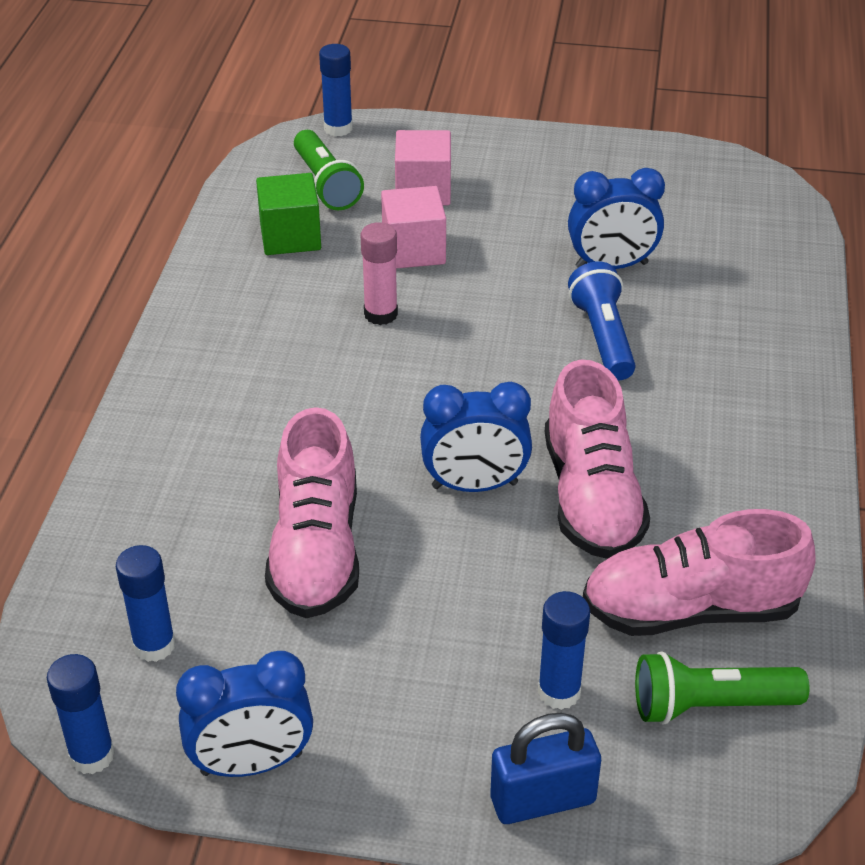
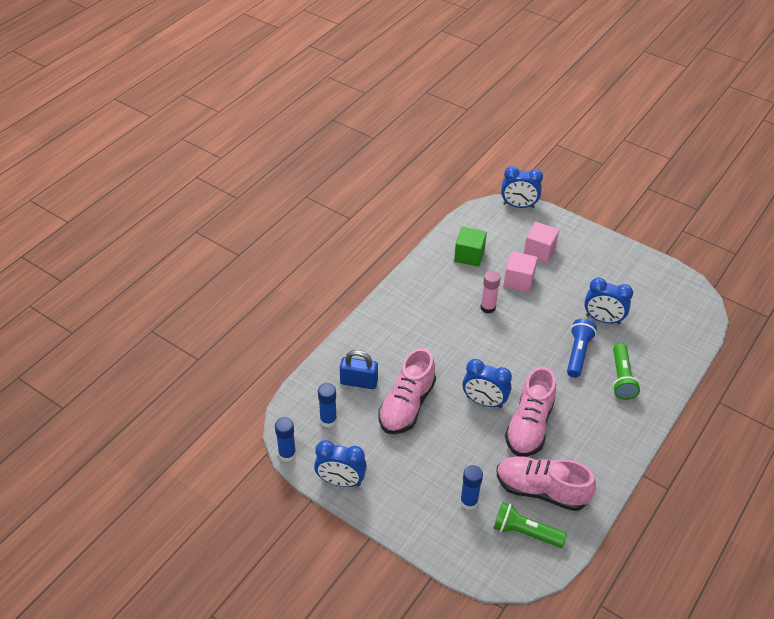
camera: 25 degrees right, 5 degrees up
(326, 184) = (498, 234): green flashlight -> green flashlight (621, 378)
(338, 128) = (518, 205): blue glue stick -> blue clock
(543, 800) = (438, 541): blue padlock -> blue padlock (359, 382)

